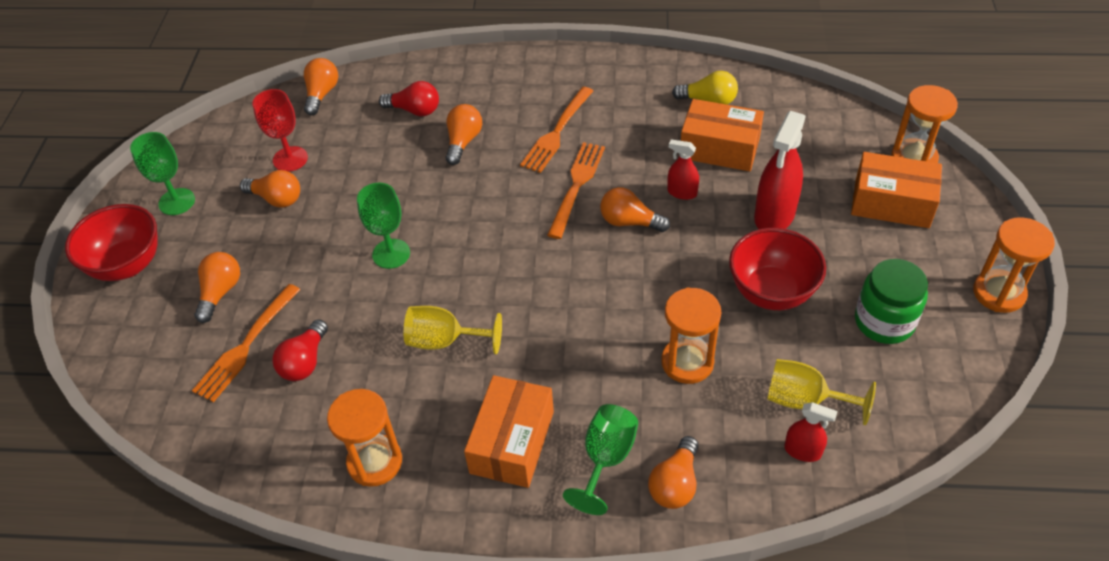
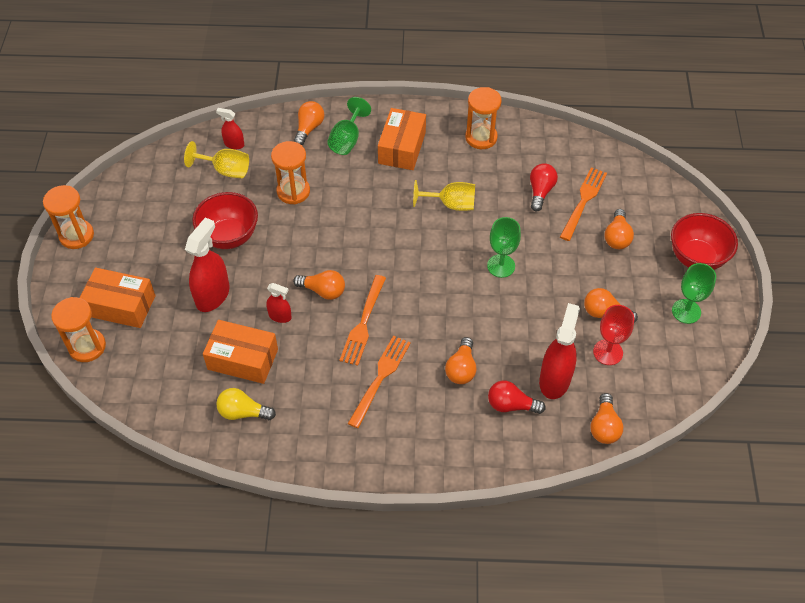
camera: 175 degrees right, 5 degrees up
(360, 132) = (554, 380): none -> red spray bottle
(884, 321) = (160, 217): green jar -> none

